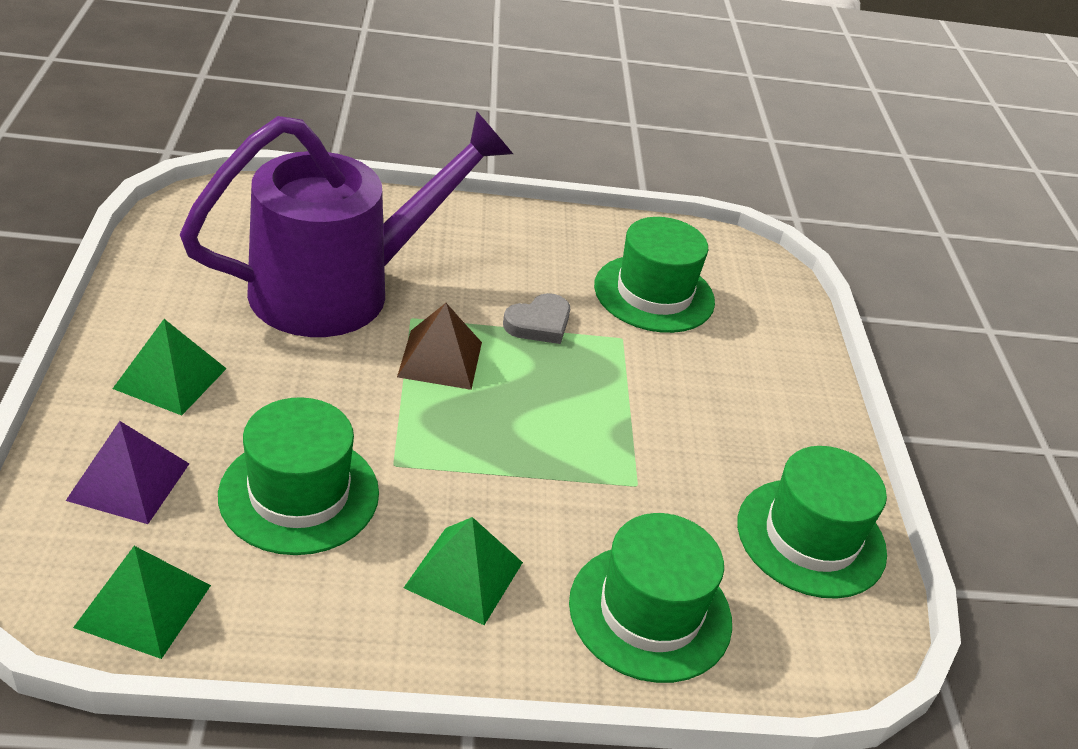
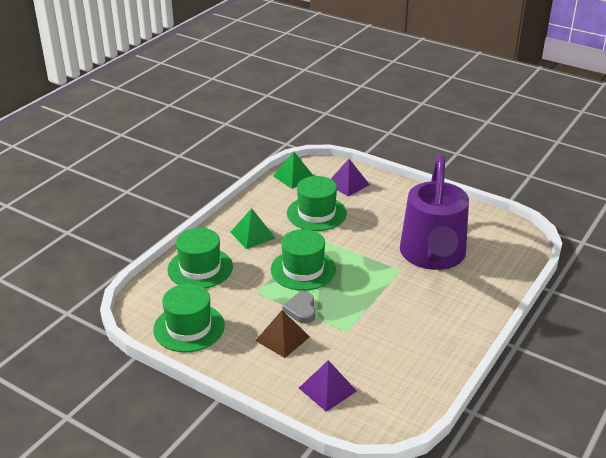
camera: 130 degrees right, 5 degrees down
(170, 378) = (396, 202): green pyramid -> none
(440, 359) = (367, 268): brown pyramid -> brown pyramid (282, 338)
(539, 323) = (373, 307): grey heart -> grey heart (301, 310)
(654, 294) = (373, 360): green hat -> green hat (303, 269)
(752, 322) = (327, 389): none -> purple pyramid

